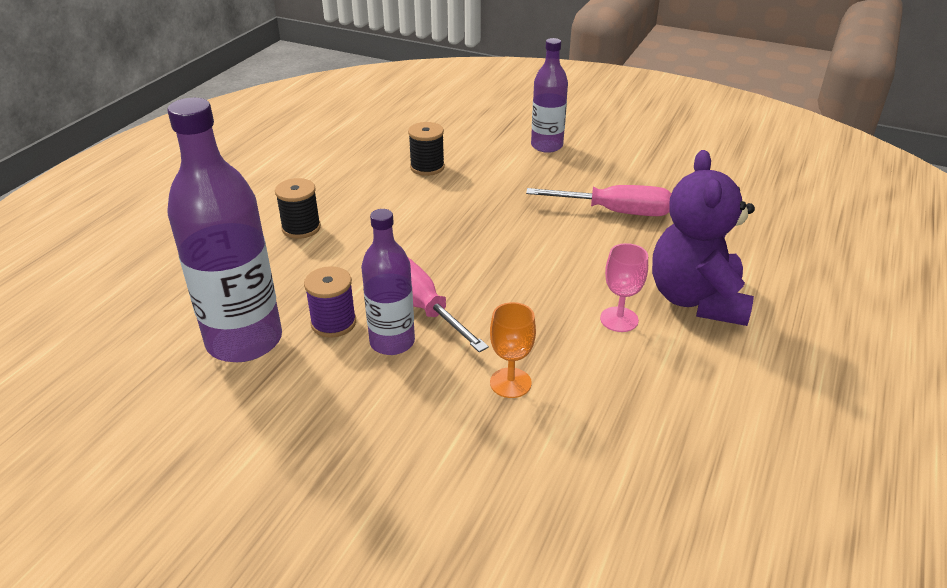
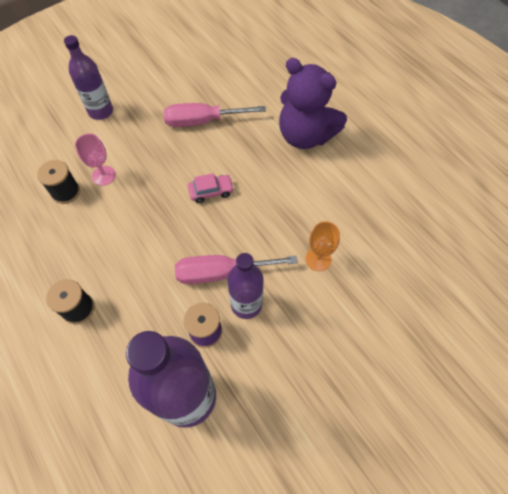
camera: 60 degrees left, 25 degrees up
(523, 256) = (211, 191): none -> pink car
(615, 212) = (203, 121): pink screwdriver -> pink screwdriver turned 135 degrees counterclockwise
(619, 319) = (299, 179): pink goblet -> pink goblet (104, 175)

